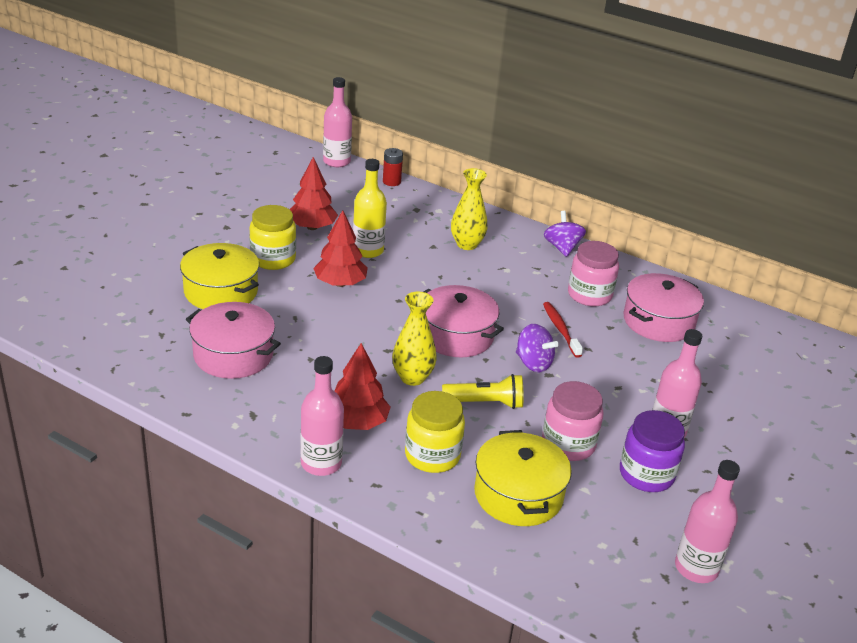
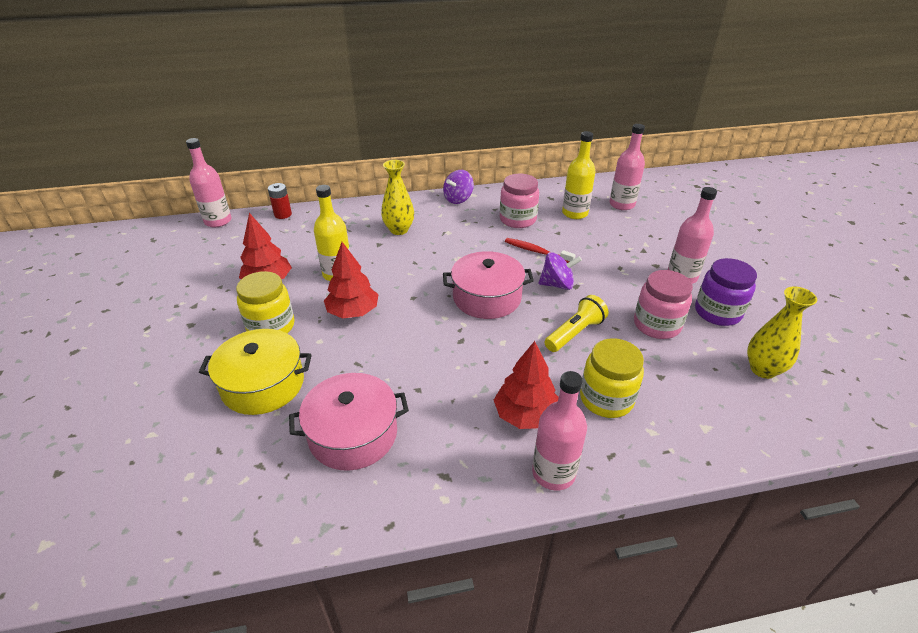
camera: 40 degrees left, 5 degrees up
(412, 378) = (507, 349): yellow vase -> yellow vase (763, 369)
(518, 494) = (689, 383): yellow pot -> none
(562, 248) = (458, 199): purple spinning top -> purple spinning top turned 90 degrees counterclockwise
(658, 321) = (575, 213): pink pot -> yellow bottle
(696, 568) = (826, 352): pink bottle -> pink bottle (622, 204)

